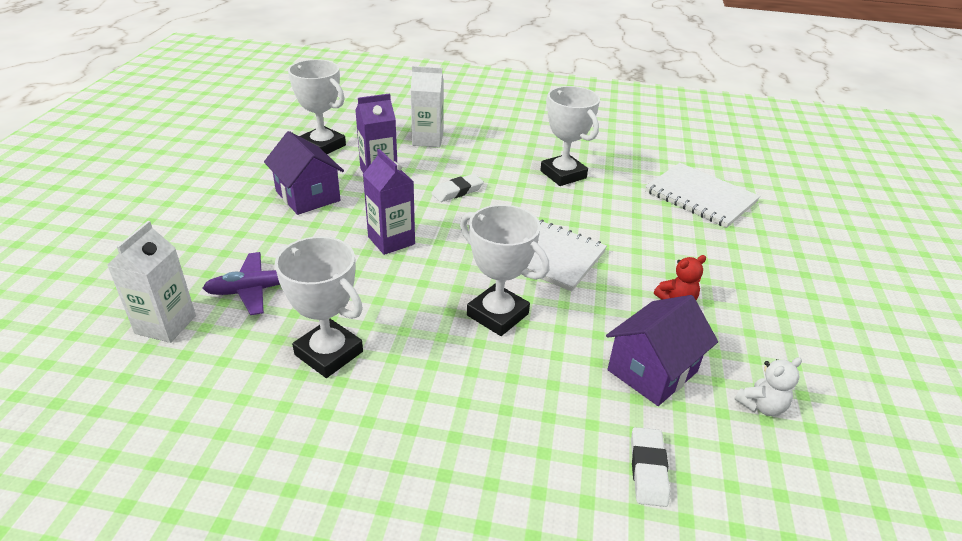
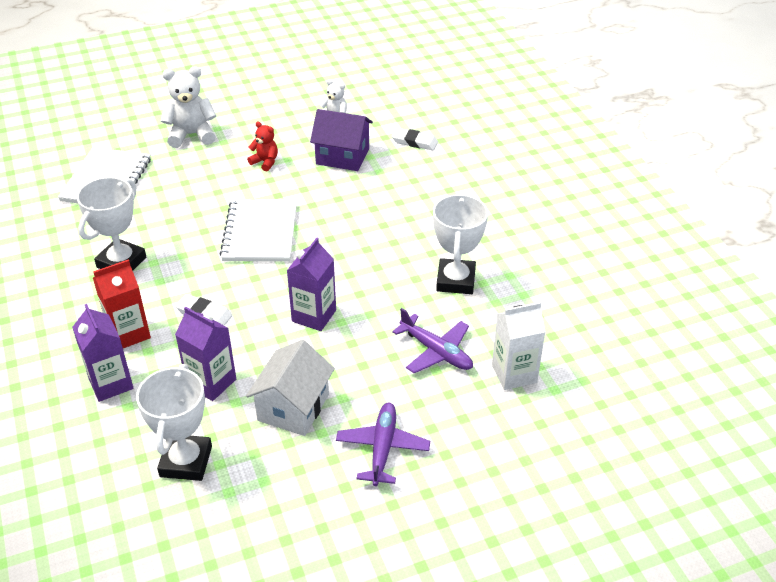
camera: 120 degrees left, 5 degrees up
(214, 218) = (382, 448): none -> purple plane
(308, 196) = (293, 407): purple house -> white house
(427, 140) = (111, 383): white carton -> purple carton
(471, 157) = (129, 333): none -> red carton
(497, 314) = (350, 227): white trophy -> none
(648, 469) = (414, 142): white eraser -> white eraser turned 45 degrees clockwise
(767, 267) = (191, 135): none -> white teddy bear

